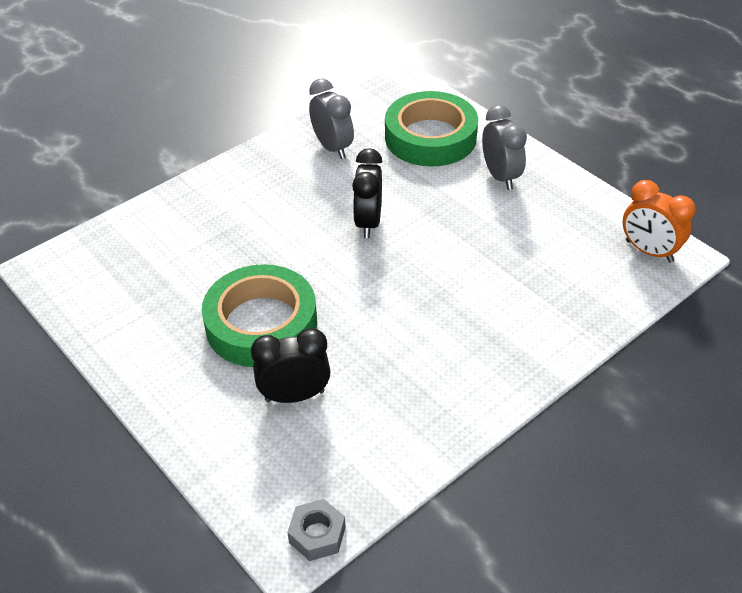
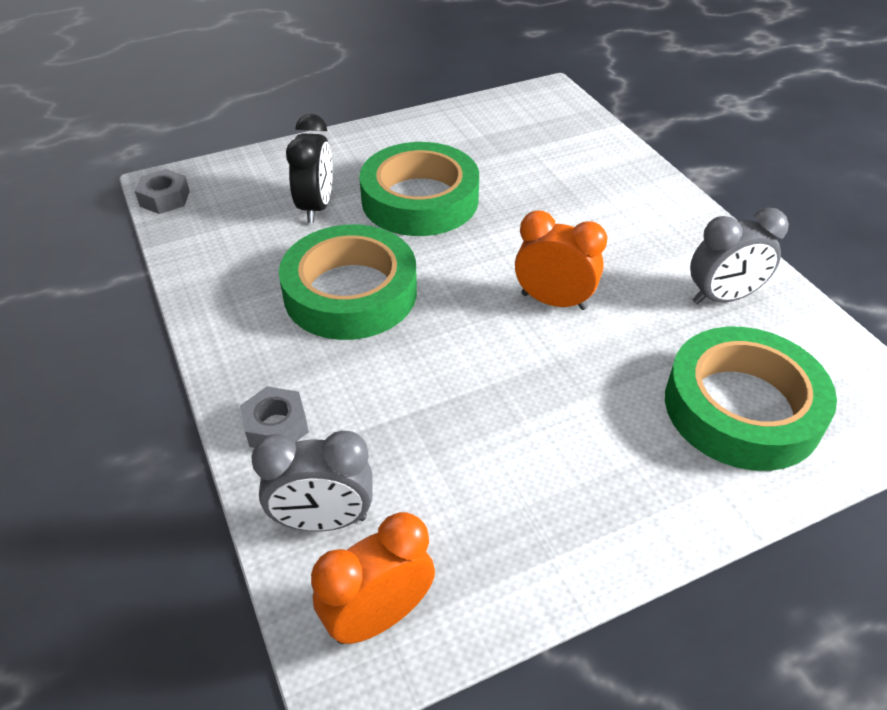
camera: 105 degrees right, 0 degrees up
(368, 222) = (553, 301): black clock -> orange clock
(404, 335) = (350, 292): none -> green tape
(500, 176) = (624, 469): grey clock -> grey clock (323, 520)
(555, 335) = (276, 426): none -> grey nut

